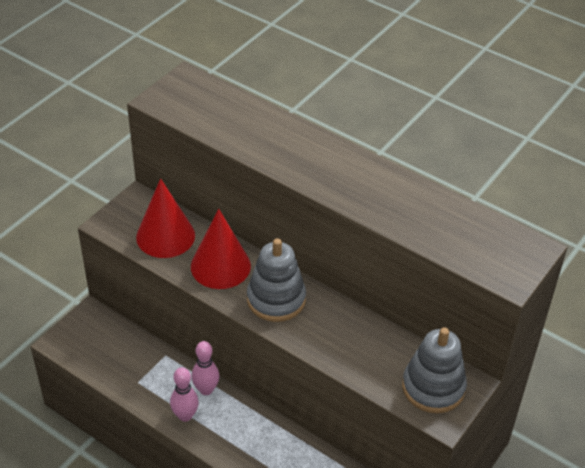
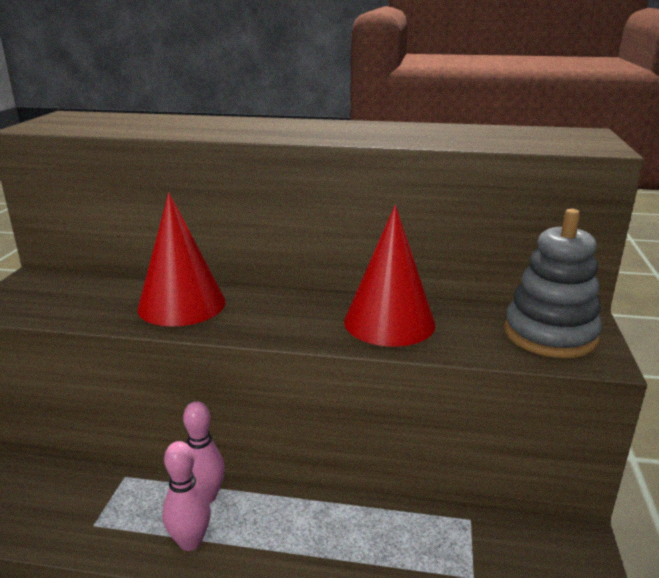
camera: 25 degrees left, 20 degrees down
(165, 236) = (86, 298): red cone -> red cone (389, 322)
(276, 299) = (279, 314): grey stacking toy -> none

